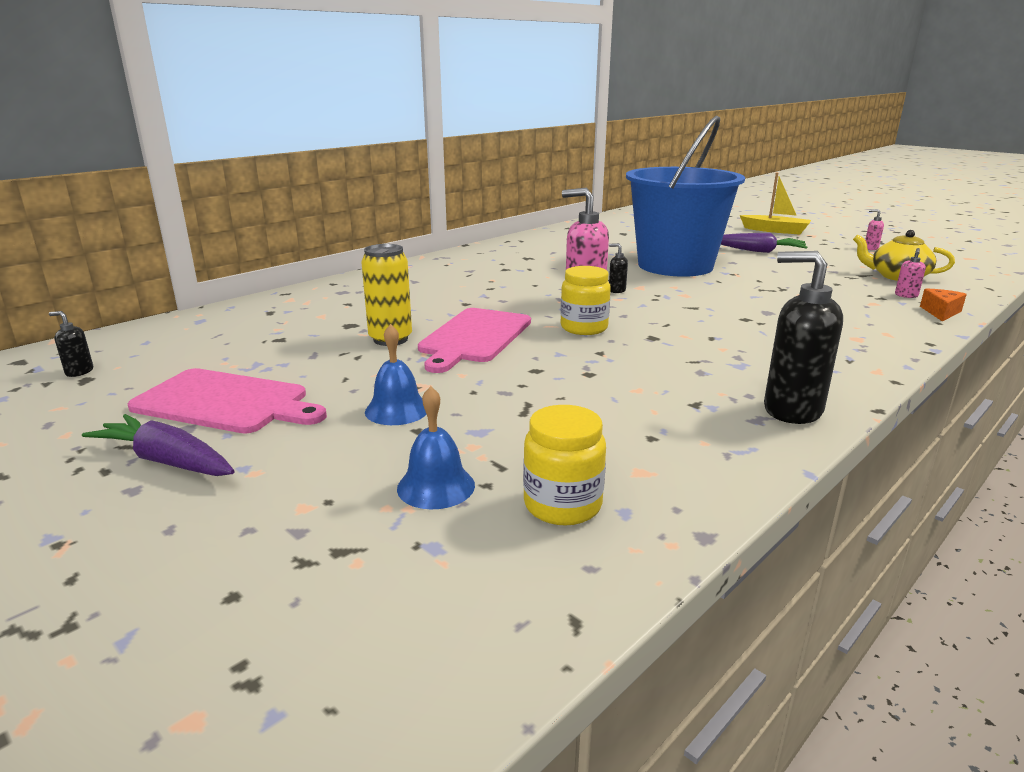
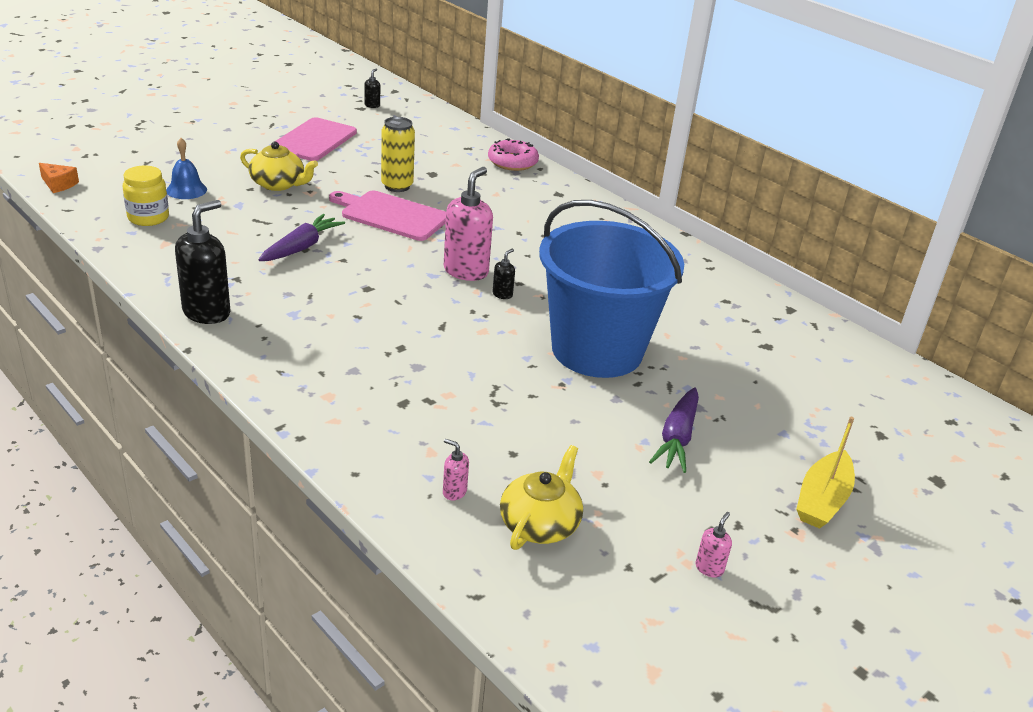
camera: 90 degrees right, 10 degrees up
(166, 461) = (250, 133): purple carrot -> purple carrot (302, 247)
(315, 293) = (512, 162): none -> pink donut
(397, 410) = (278, 184): blue bell -> yellow teapot
(584, 328) = (399, 261): yellow jar -> none
(941, 312) = (386, 491): orange cheese -> orange cheese (58, 184)

